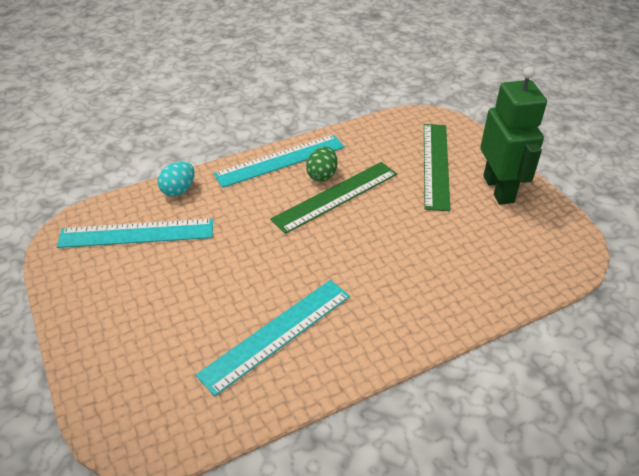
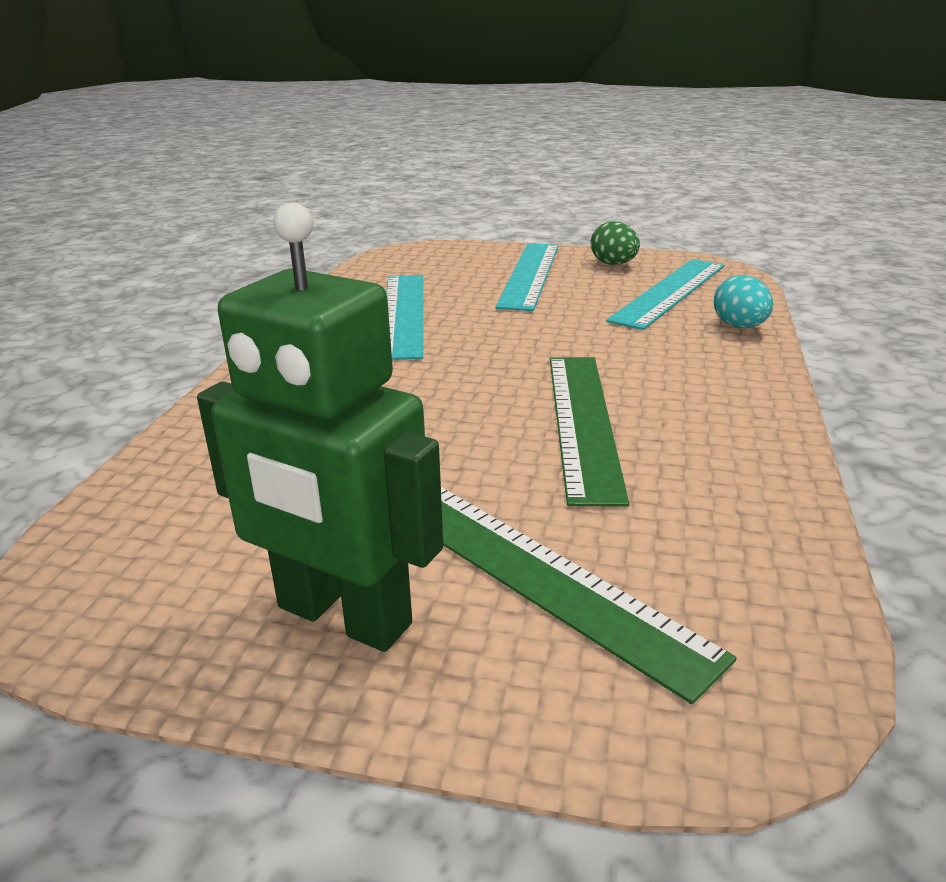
camera: 130 degrees right, 15 degrees down
(280, 160) = (747, 411): turquoise ruler -> turquoise ruler (530, 275)
(322, 175) = (658, 431): green egg -> green egg (613, 264)

